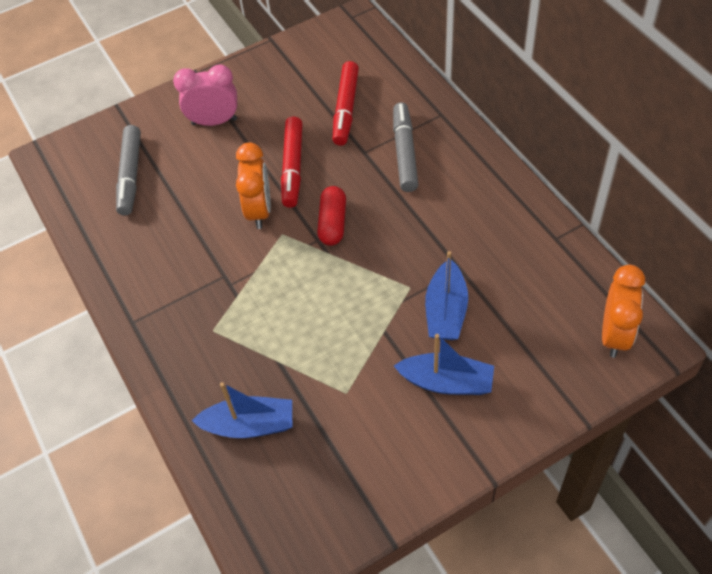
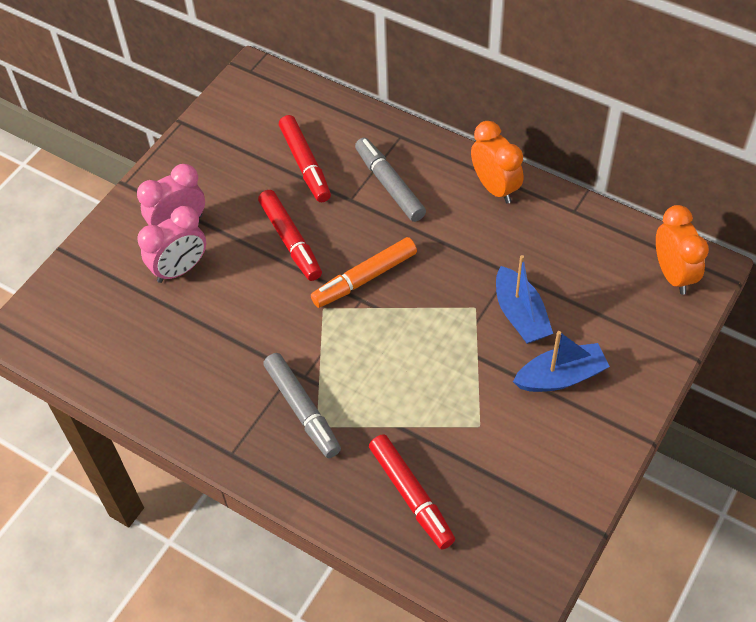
camera: 30 degrees left, 0 degrees up
(131, 175) = (127, 313): grey marker -> grey marker (302, 409)
(192, 156) = (180, 269): none -> pink clock
(249, 425) = (411, 495): blue boat -> red marker
(259, 210) = (285, 295): orange clock -> orange clock (495, 188)
(332, 223) = (365, 278): red capsule -> orange marker

